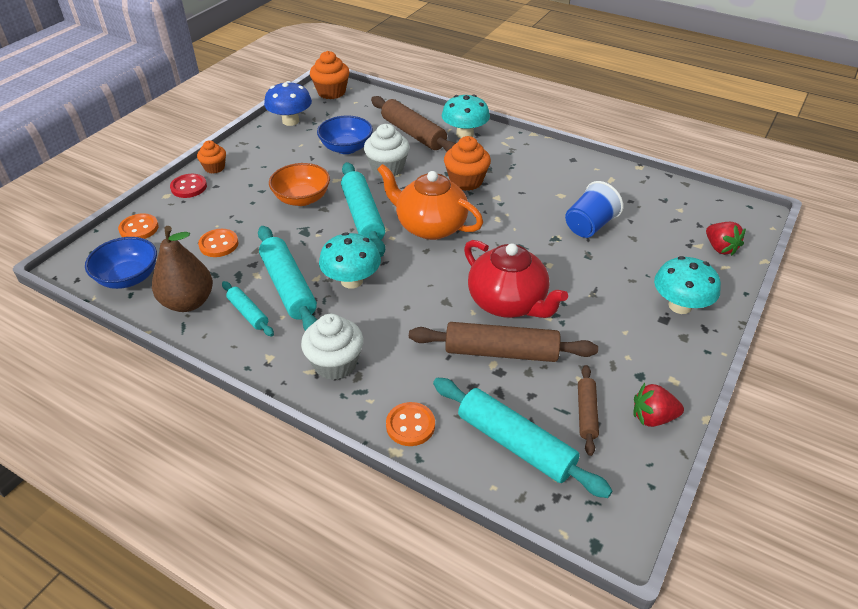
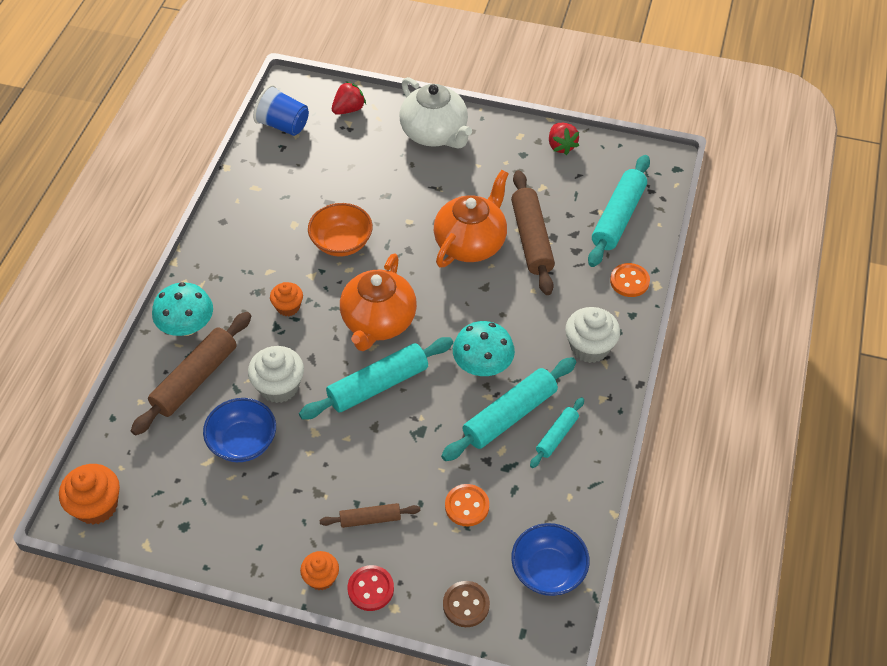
camera: 105 degrees left, 10 degrees up
(139, 228) = (466, 605): orange button -> brown button
(188, 302) = (562, 494): brown pear -> none
(290, 121) = (187, 530): blue mushroom -> none
(302, 199) = (361, 454): orange bowl -> orange bowl (341, 243)
(466, 181) = (288, 307): orange cupcake -> orange cupcake, size x0.63
(508, 303) = (471, 243): red teapot -> orange teapot
(586, 413) = (573, 181): brown rolling pin -> brown rolling pin (370, 519)
(589, 226) = (341, 198): blue cup -> blue cup (283, 125)
(680, 306) = (435, 133): turquoise mushroom -> white teapot

